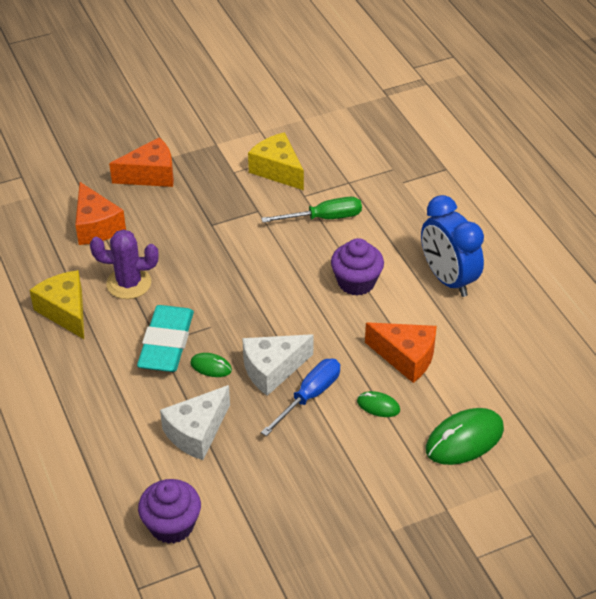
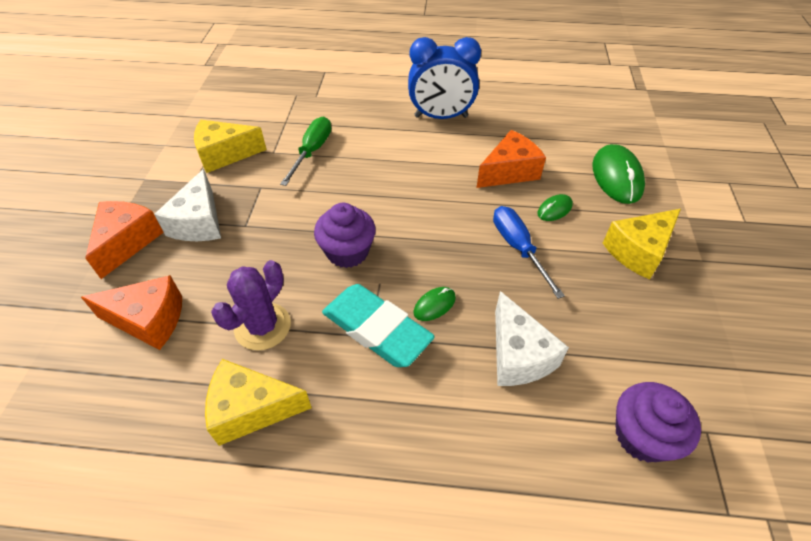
camera: 60 degrees left, 5 degrees up
(272, 370) = (469, 260): white cheese -> white cheese (199, 222)
(356, 282) = (403, 164): purple cupcake -> purple cupcake (347, 252)
(367, 480) = (638, 251): none -> yellow cheese

